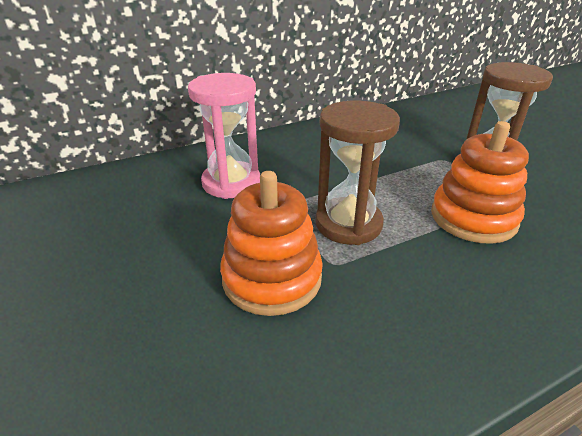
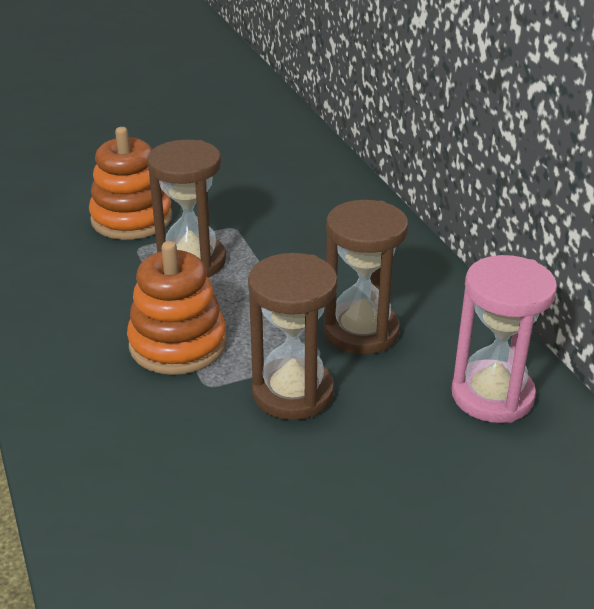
camera: 95 degrees right, 0 degrees up
(231, 183) = (284, 200): pink hourglass -> pink hourglass (492, 395)
(408, 147) = (361, 331): none -> brown hourglass

